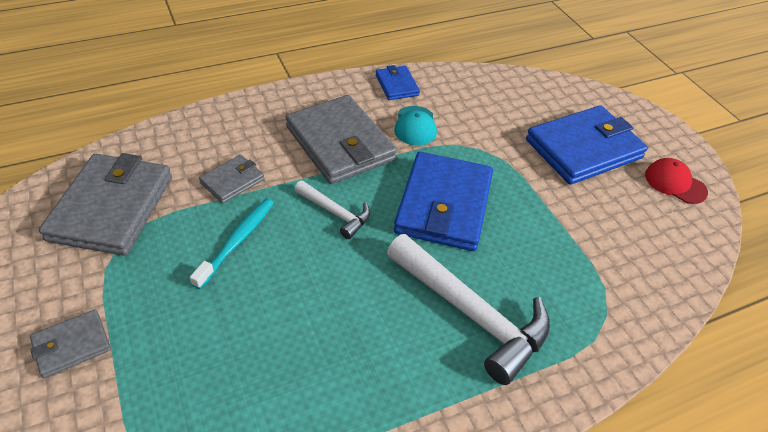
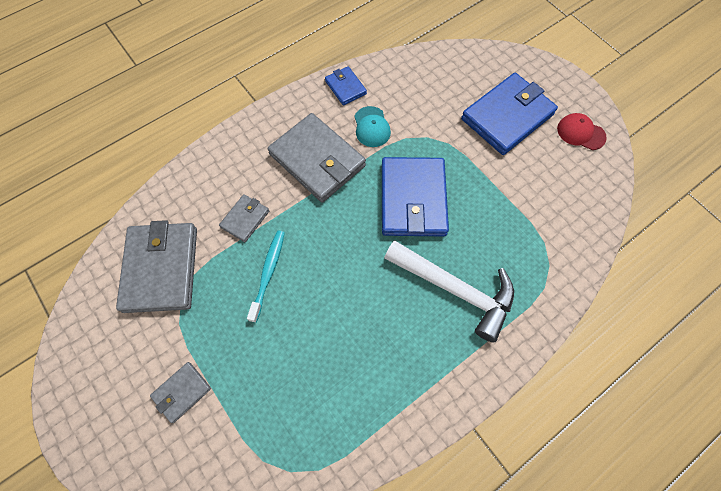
camera: 10 degrees left, 20 degrees up
(335, 213) = (334, 228): white hammer -> none

